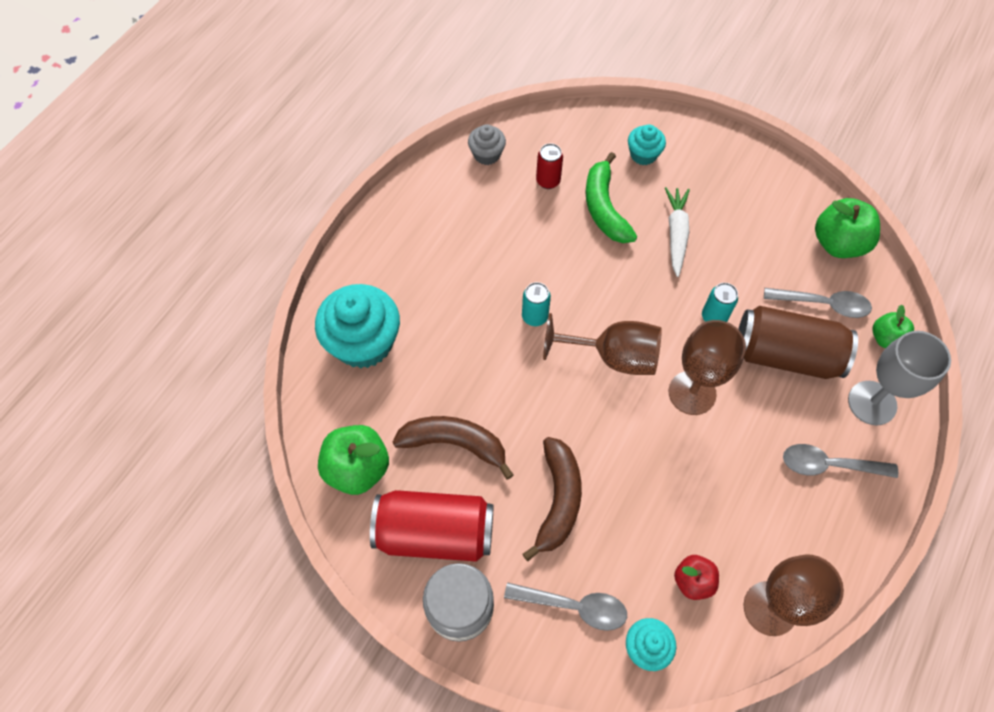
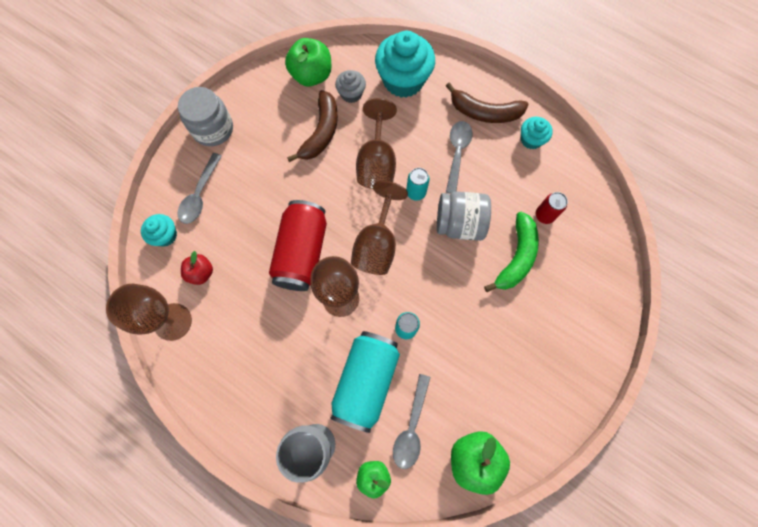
camera: 95 degrees right, 10 degrees up
(435, 533) = (262, 117): red can -> red can (302, 252)
(487, 154) = (571, 171): grey cupcake -> grey cupcake (351, 94)
(496, 366) = (376, 162): none -> brown goblet
(558, 500) = (271, 193): brown banana -> brown banana (484, 112)
(571, 266) = (459, 223): none -> grey jar
(604, 208) = (516, 257): green banana -> green banana turned 120 degrees clockwise
(643, 154) = (574, 298): turquoise cupcake -> turquoise cupcake (531, 139)
(676, 234) = (489, 312): white carrot -> none
(785, 355) = (366, 381): brown can -> turquoise can
(828, 465) = (268, 392): grey spoon -> grey spoon (457, 153)

